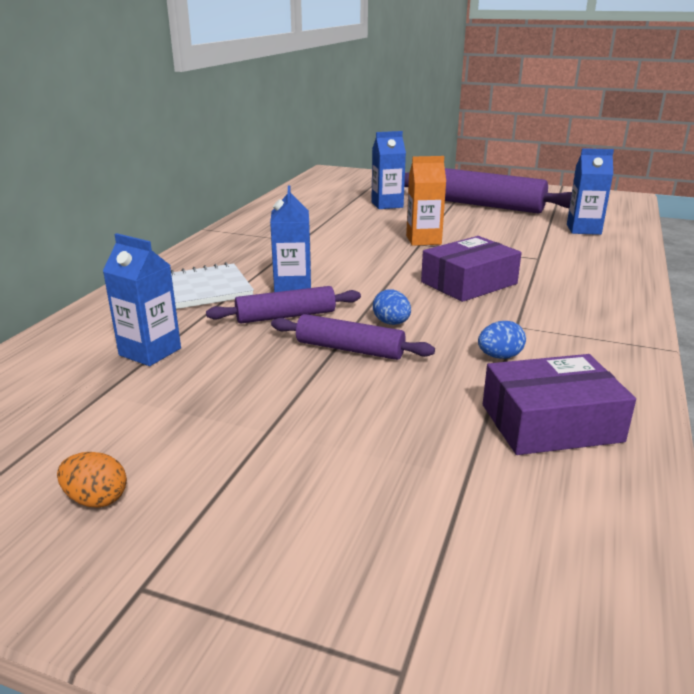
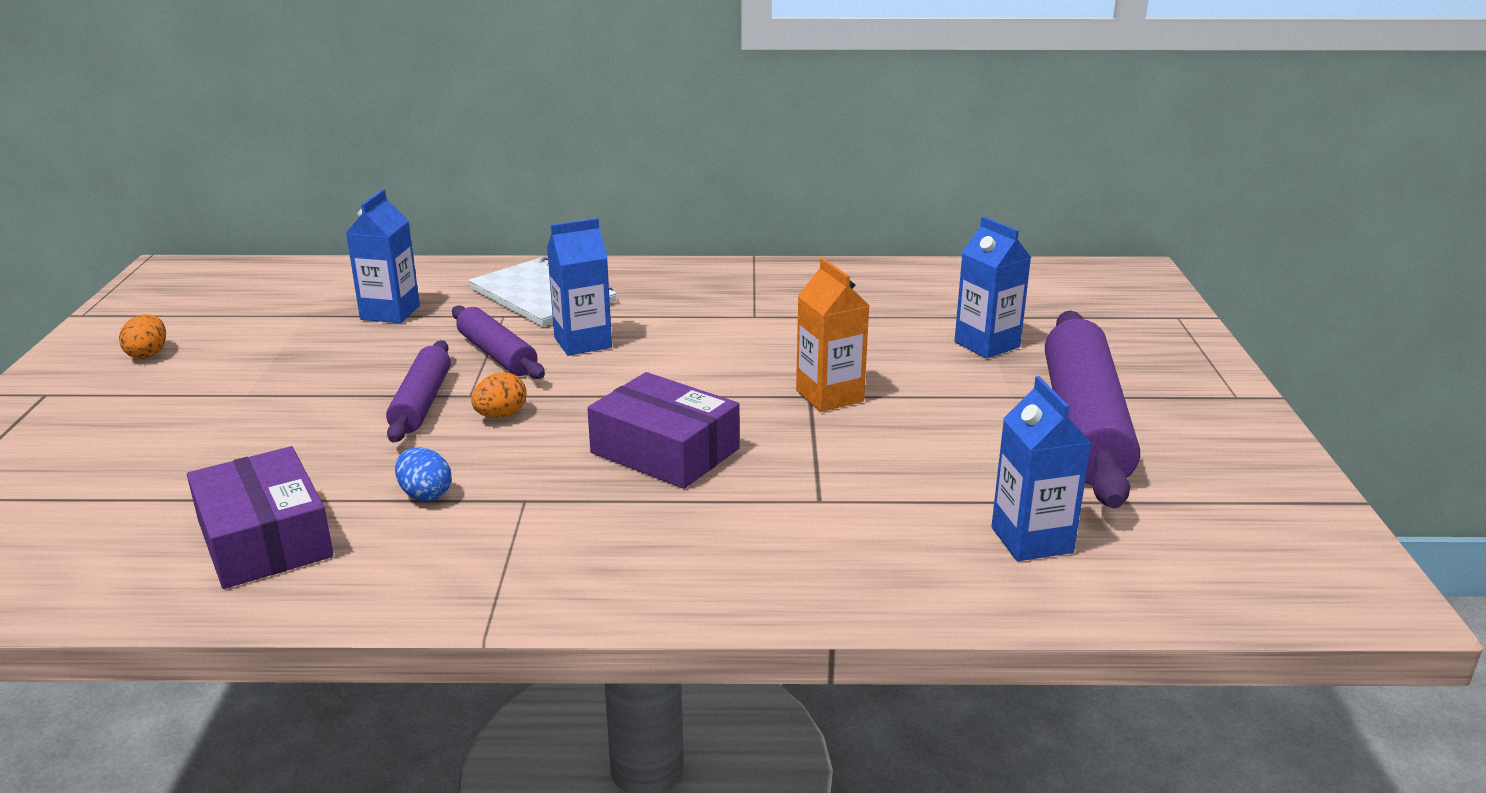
camera: 70 degrees right, 0 degrees up
(391, 323) = (501, 415): blue egg -> orange egg

